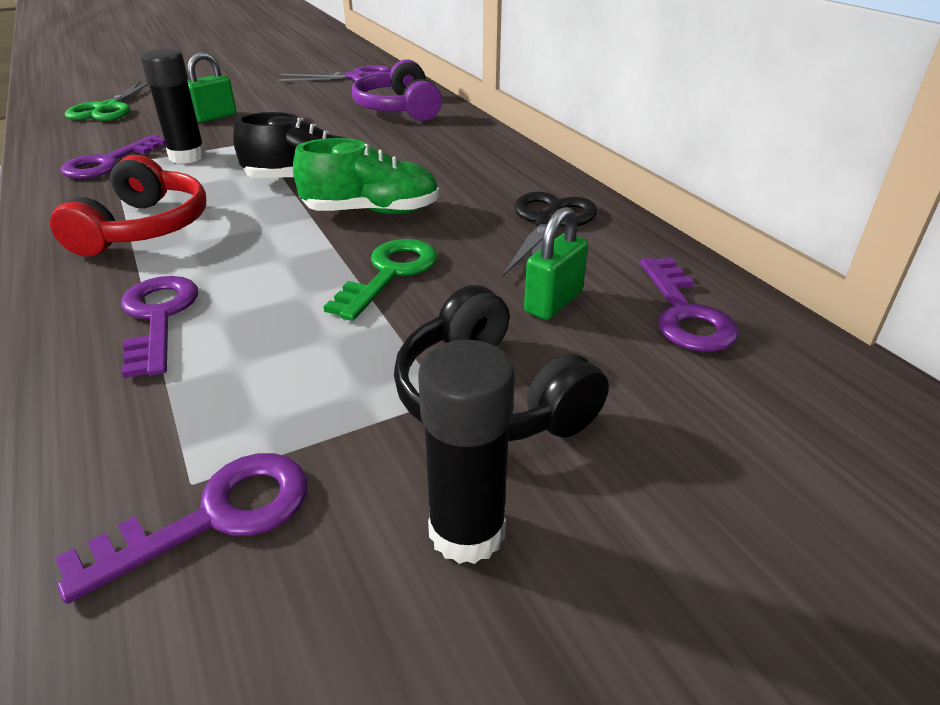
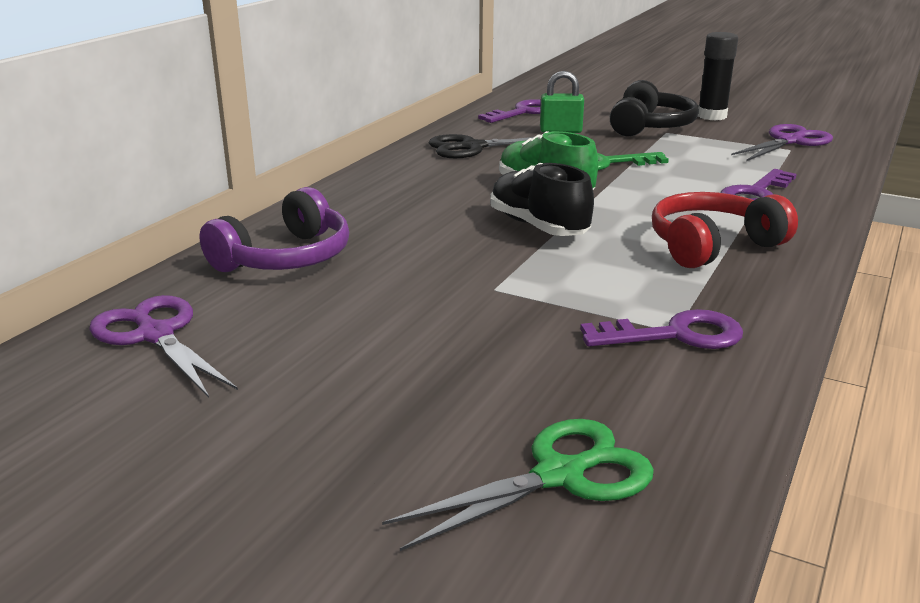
camera: 125 degrees left, 10 degrees down
(187, 156) = (588, 301): black glue stick -> none
(213, 518) = (789, 141): purple key -> purple scissors
(214, 117) = (462, 354): green padlock -> none

